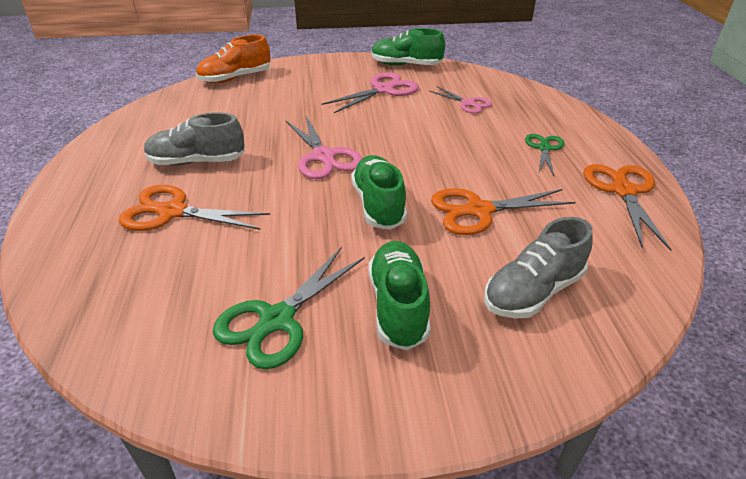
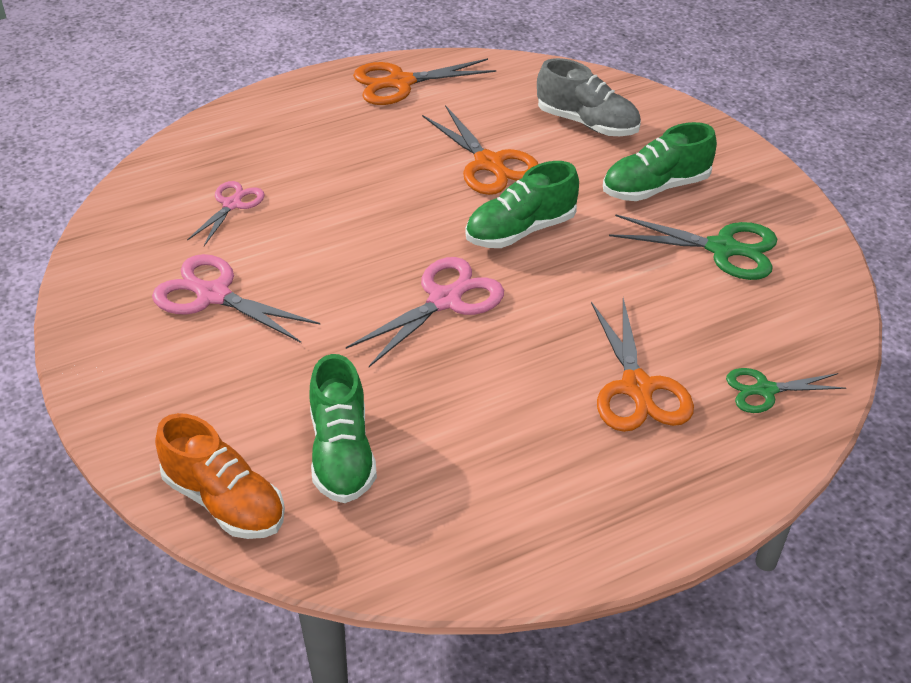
camera: 110 degrees left, 5 degrees up
(197, 162) = (523, 418): grey shoe -> none
(406, 65) = (99, 292): green shoe -> green shoe (342, 453)
(544, 148) = (334, 133): green scissors -> green scissors (765, 390)

